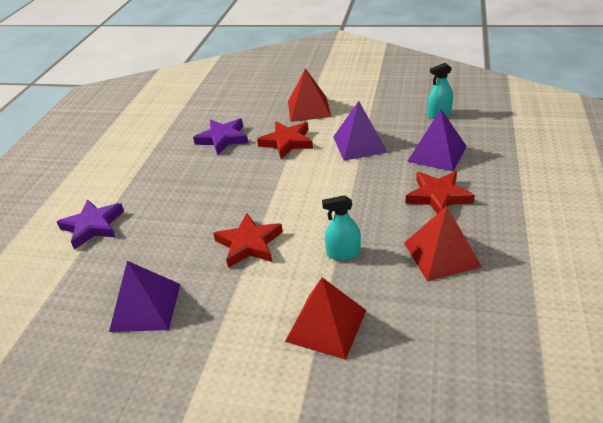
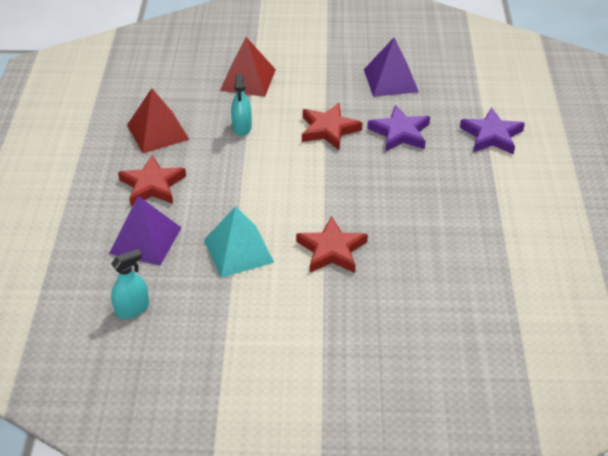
camera: 165 degrees right, 5 degrees up
(223, 139) = (419, 252): purple star -> purple star (400, 133)
(309, 109) = (319, 315): red pyramid -> none
(343, 253) = (242, 127): turquoise spray bottle -> turquoise spray bottle turned 105 degrees clockwise
(359, 144) = (238, 251): purple pyramid -> turquoise pyramid

